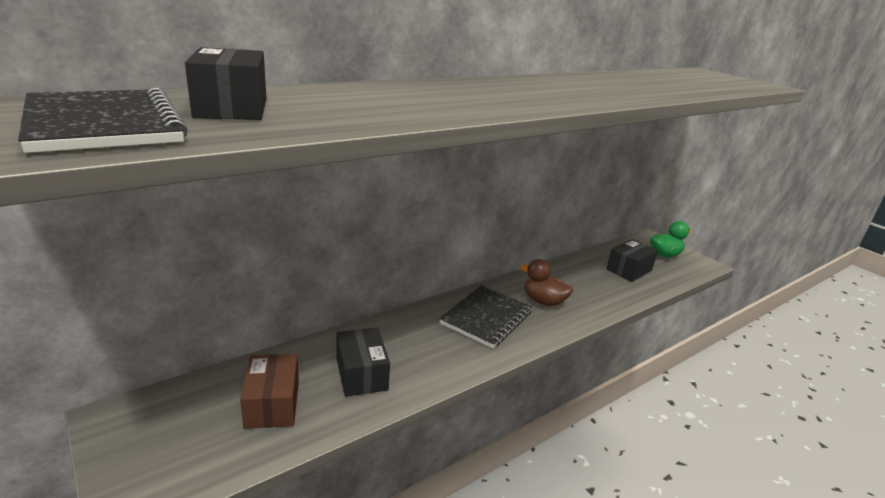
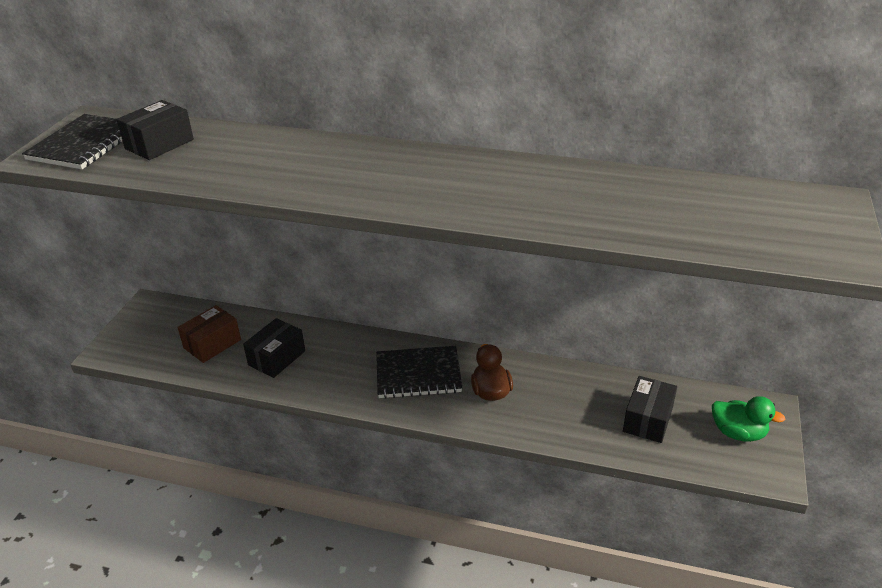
camera: 55 degrees right, 10 degrees up
(629, 270) = (648, 419): black box -> black box turned 75 degrees counterclockwise

